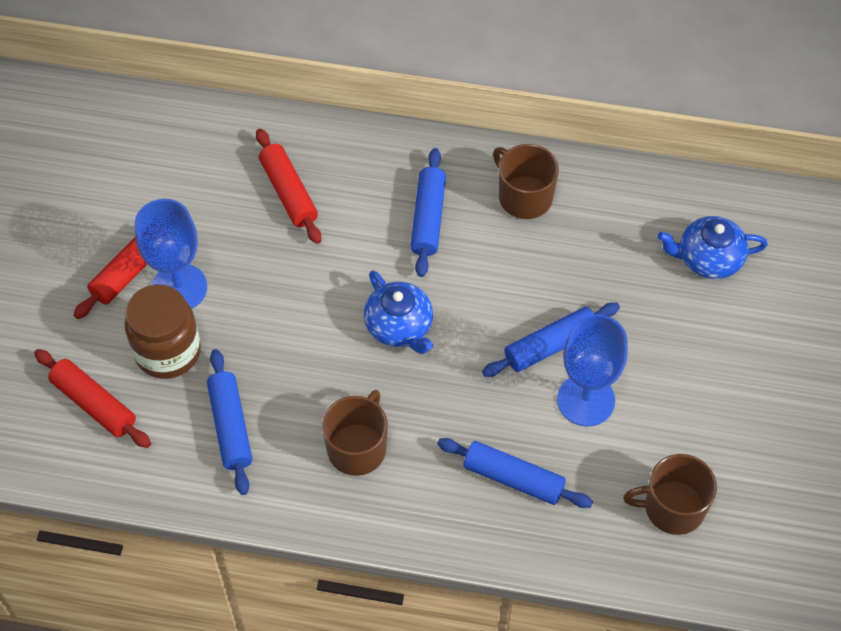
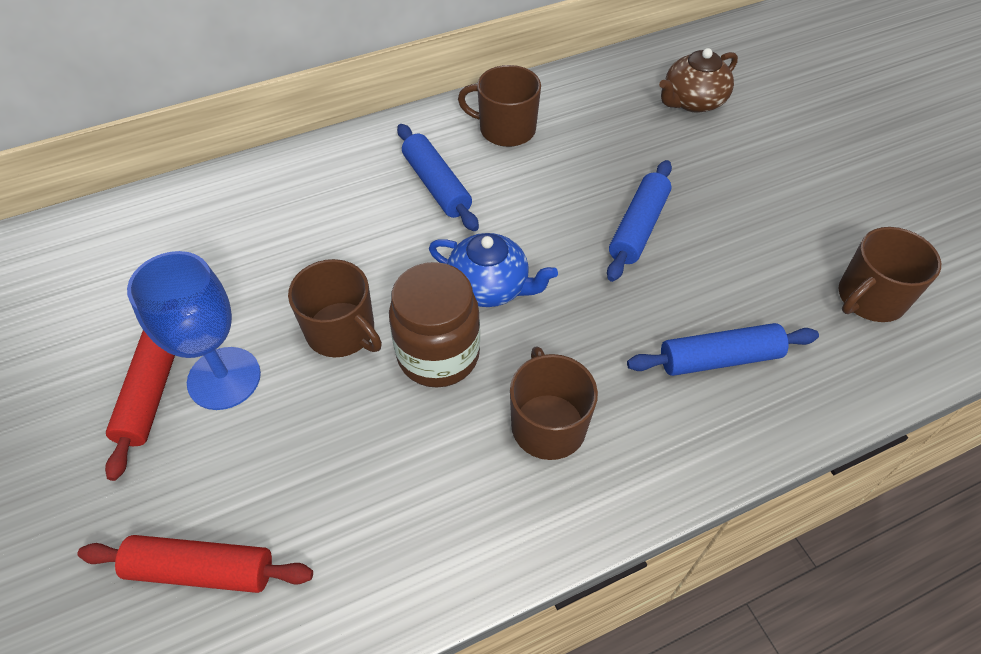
camera: 35 degrees left, 5 degrees down
(168, 351) = (257, 452): brown jar -> brown jar (438, 355)
(230, 426) = (392, 489): blue rolling pin -> none
(274, 299) = (342, 331): none -> brown mug
(288, 192) = (281, 230): red rolling pin -> none
(586, 400) = (710, 254): blue goblet -> none
(708, 259) = (692, 101): blue teapot -> brown teapot

